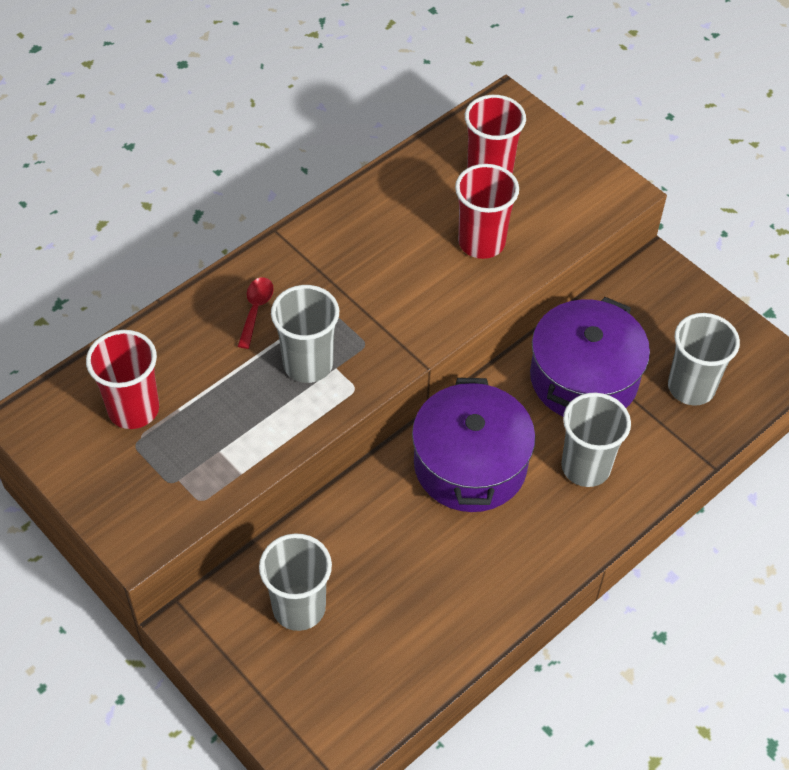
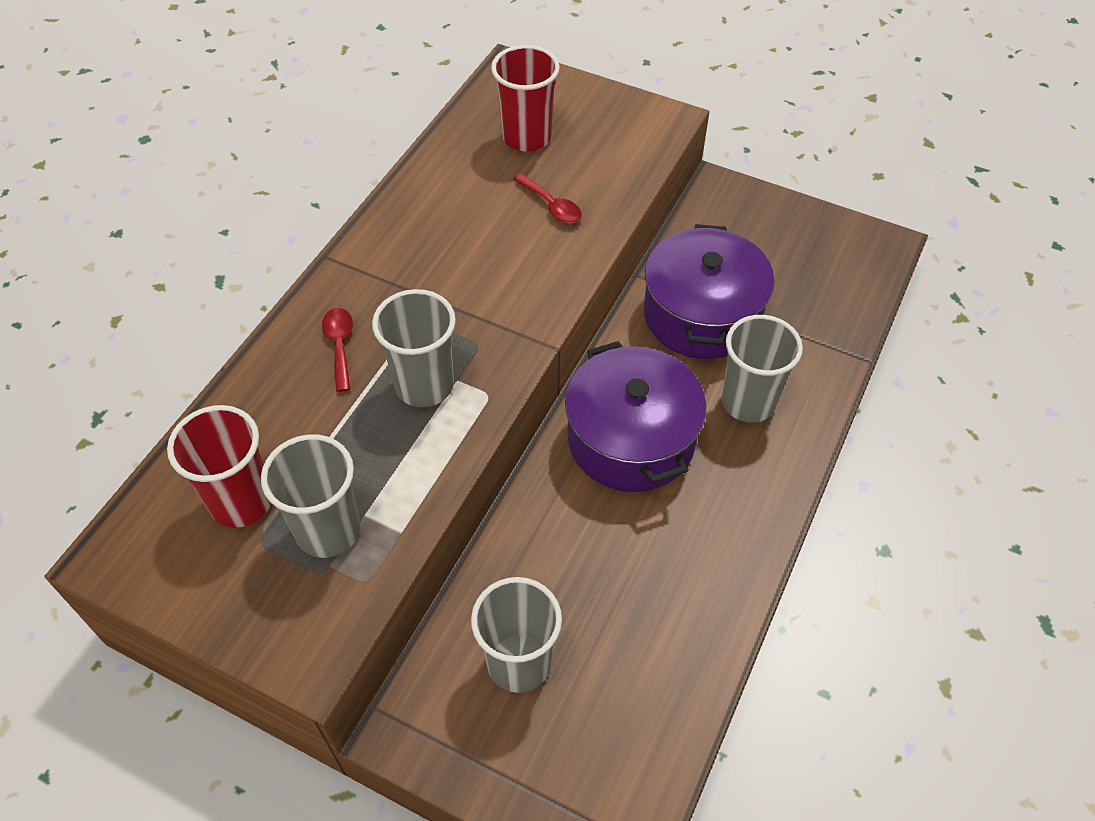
camera: 20 degrees left, 0 degrees up
(481, 242) = (551, 206): red cup -> red spoon
(691, 387) = (808, 291): grey cup -> grey cup (328, 530)

